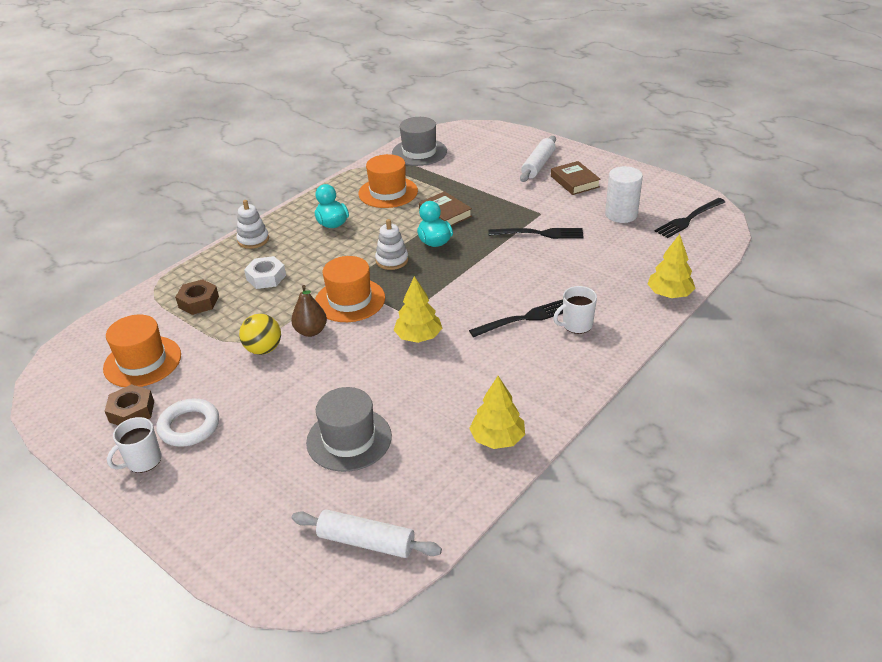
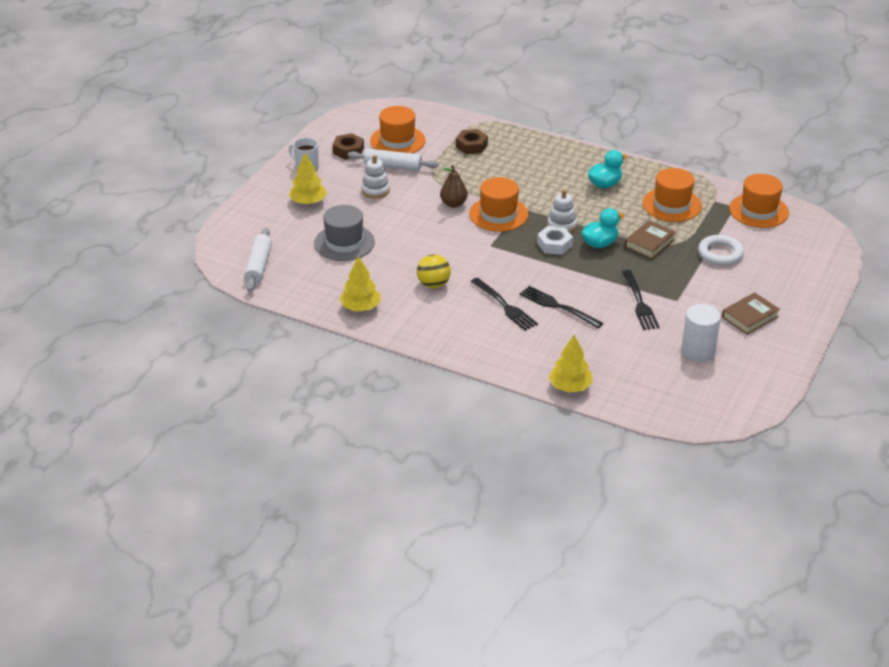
camera: 75 degrees right, 0 degrees up
(189, 426) = (340, 176): white ring -> white ring (720, 254)
(253, 240) = (563, 150): white stacking toy -> white stacking toy (375, 190)
(263, 349) = (426, 187): yellow ball -> yellow ball (433, 284)
(266, 277) = (513, 168): white nut -> white nut (554, 244)
(418, 337) = (463, 255): yellow tree -> yellow tree (308, 202)
(419, 152) = (758, 211): grey hat -> orange hat
(538, 165) = (772, 289): white rolling pin -> white rolling pin (393, 166)
(576, 325) = (505, 335): white mug -> none
(689, 219) = (710, 398): black fork -> black fork (558, 307)

